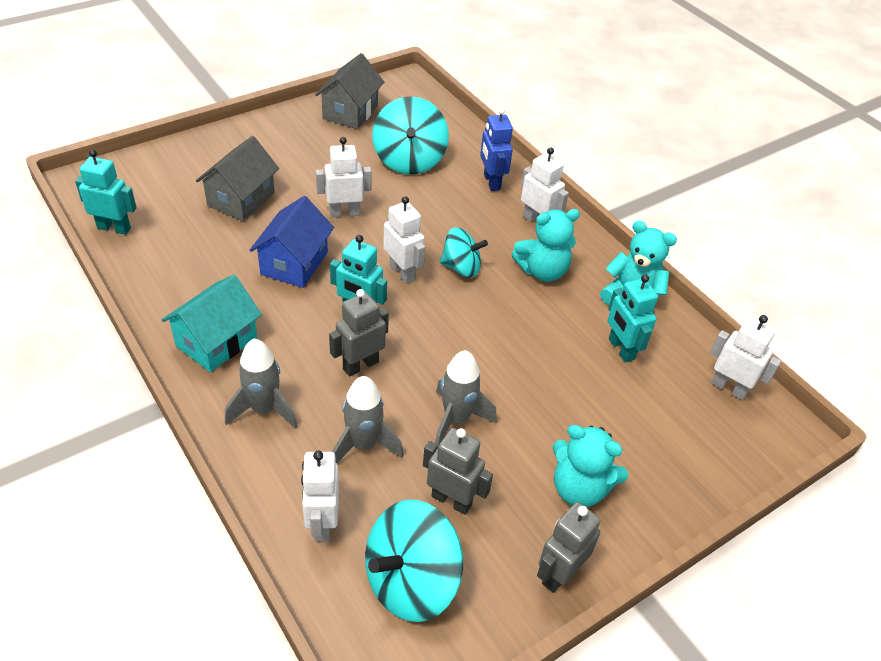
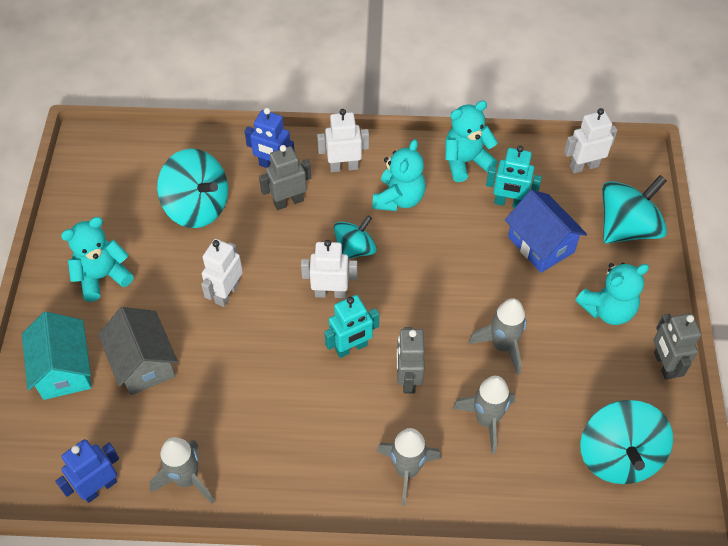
camera: 50 degrees left, 10 degrees up
(114, 228) = (99, 487): turquoise robot -> blue robot
(154, 271) = (187, 479): none -> grey rocket
(216, 341) = (309, 470): turquoise house -> turquoise house (64, 369)
(294, 263) = (260, 364): blue house -> blue house (541, 244)
(299, 143) = (102, 276): none -> turquoise teddy bear
(322, 523) = (538, 486): white robot -> none
(350, 112) = (92, 212): grey house -> none
(451, 500) = (570, 392): grey robot -> grey robot (288, 201)
(695, 459) = (627, 228): none -> turquoise spinning top

